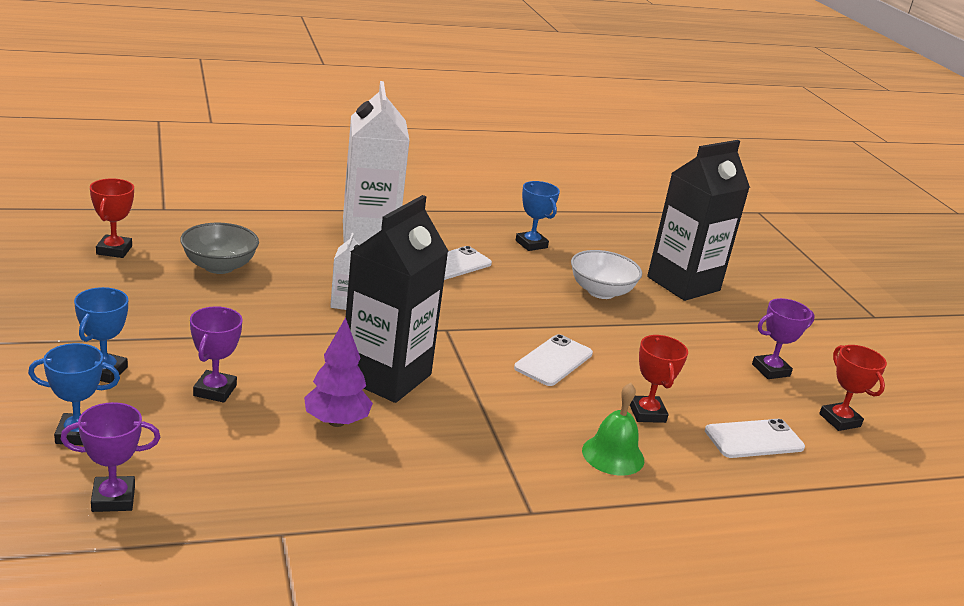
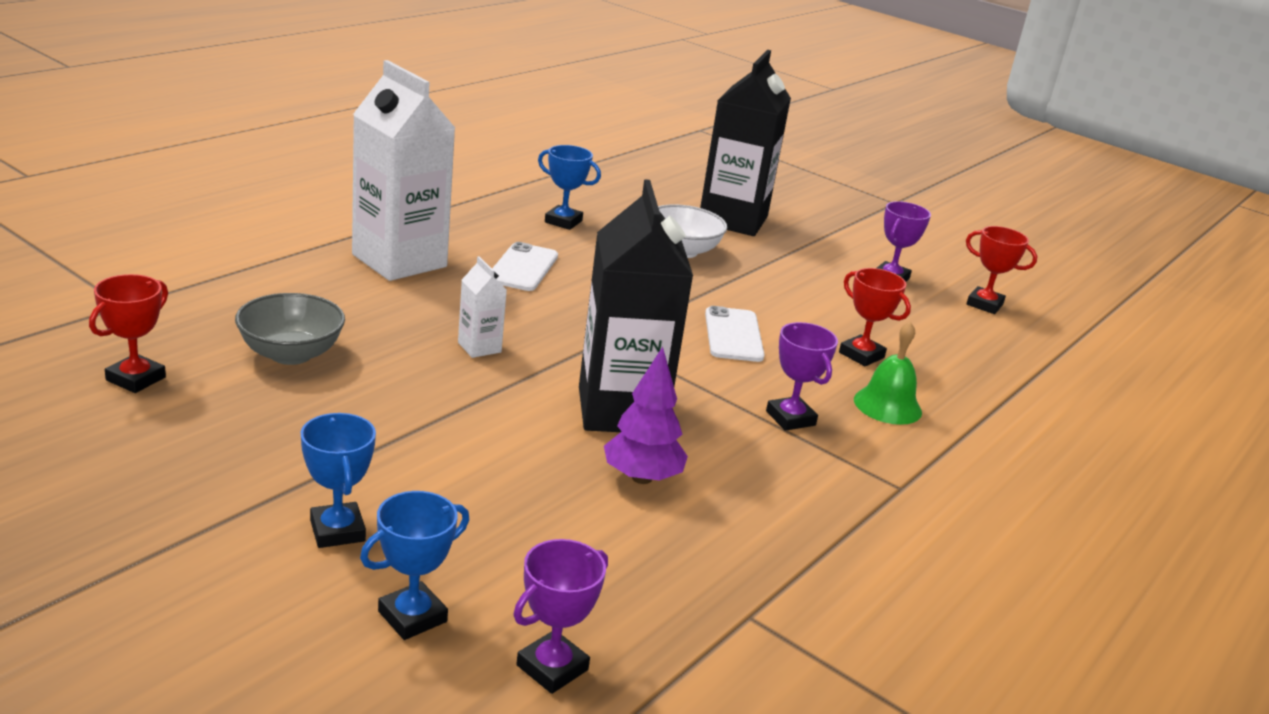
camera: 35 degrees left, 0 degrees up
(114, 250) = (136, 379): red trophy -> red trophy turned 60 degrees clockwise
(215, 390) = (485, 498): purple trophy -> purple trophy (790, 418)
(754, 439) = (956, 346): white phone -> none

